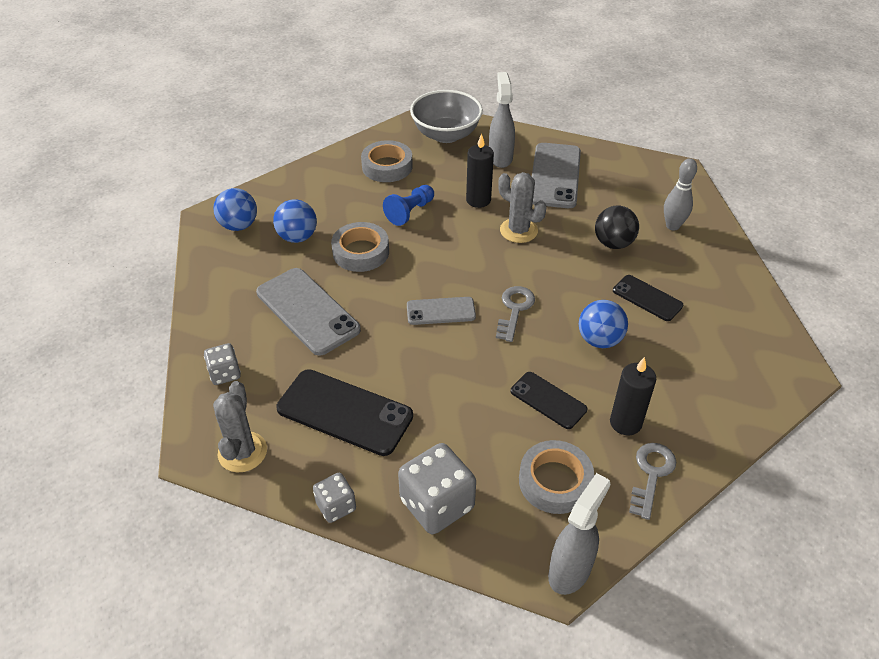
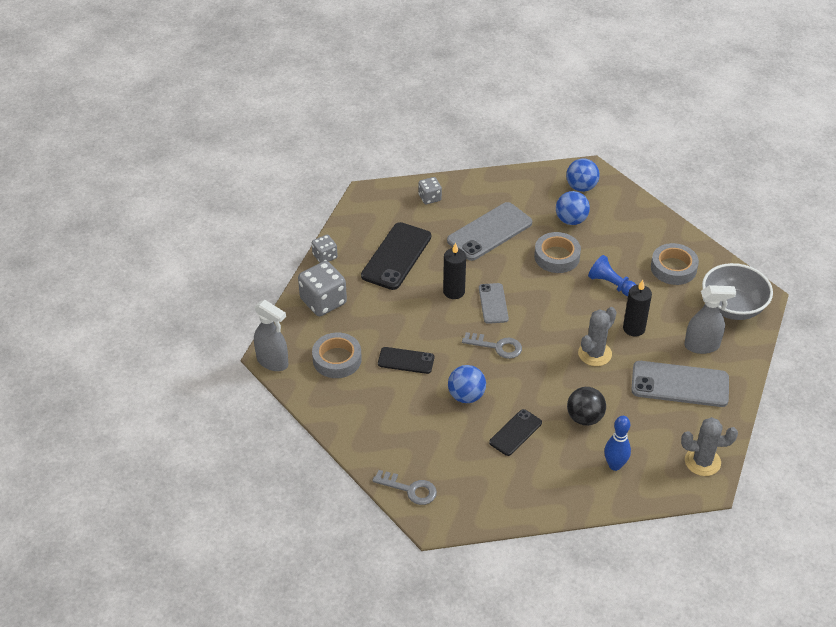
camera: 90 degrees right, 0 degrees up
(242, 452) = (366, 213): grey cactus -> grey cactus (702, 462)
(548, 400) = (406, 361): black phone -> black phone turned 60 degrees clockwise
(625, 423) = (384, 402): black candle -> black candle (454, 291)
(651, 474) = (340, 411): grey key -> grey key (410, 489)
(672, 226) = (615, 465): grey bowling pin -> blue bowling pin

